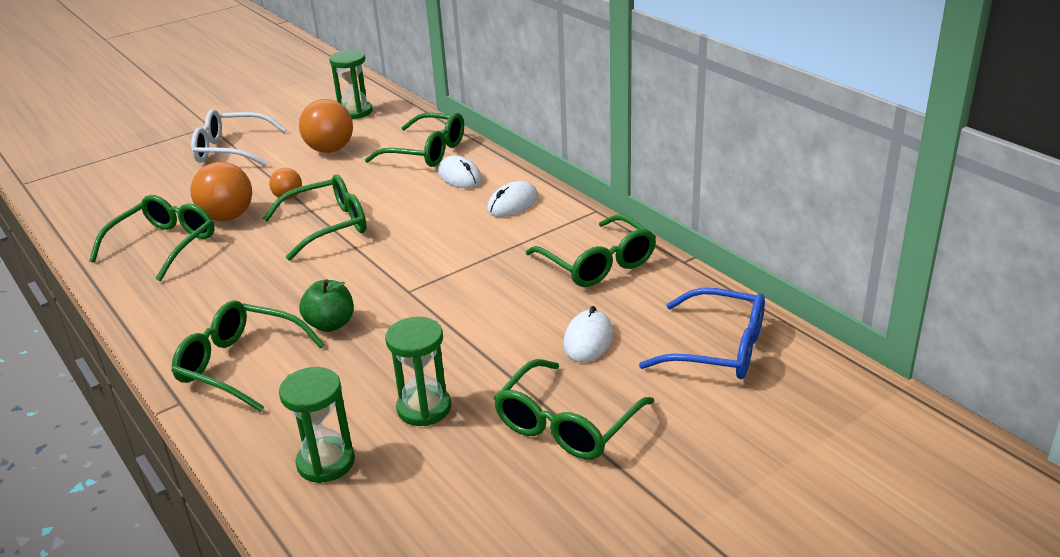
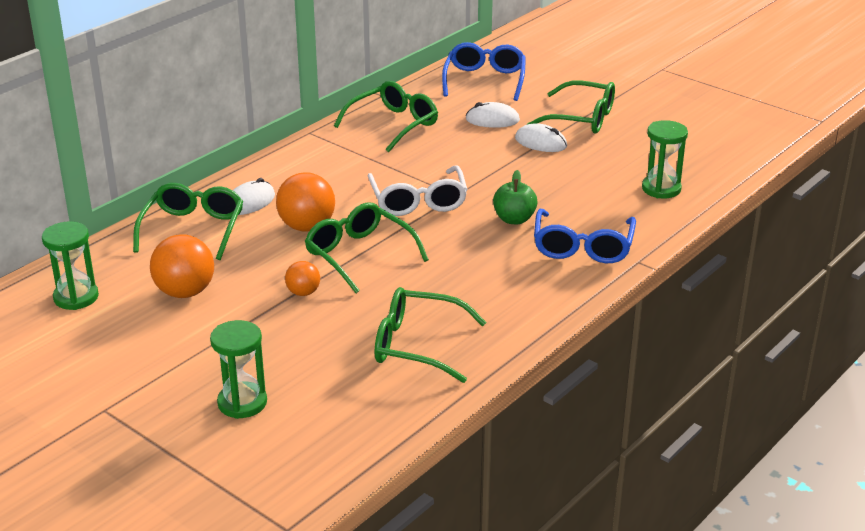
camera: 105 degrees left, 0 degrees up
(227, 217) = (351, 321): orange ball -> orange ball (307, 227)
(231, 150) = (183, 367): white glasses -> white glasses (418, 201)
(240, 365) = (582, 247): green glasses -> blue glasses
(424, 408) = (592, 165): green hourglass -> green hourglass (242, 403)
(512, 203) = (302, 169): white mouse -> white mouse (541, 142)

